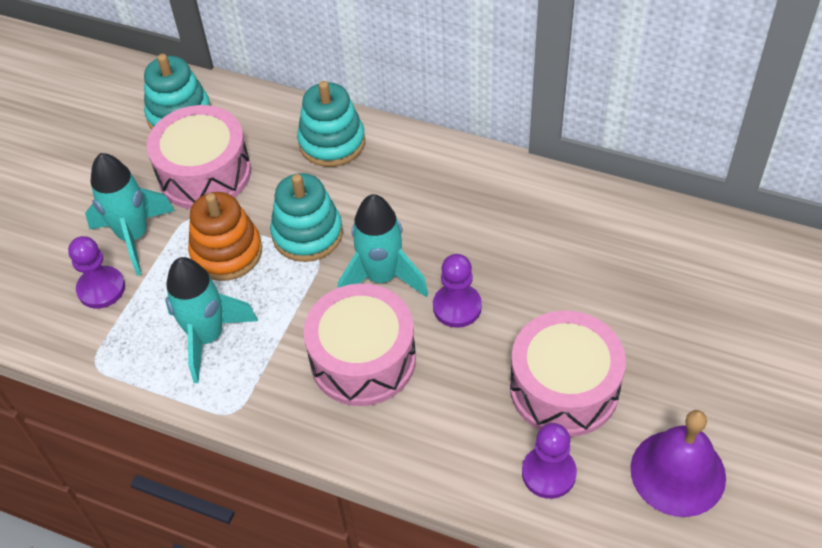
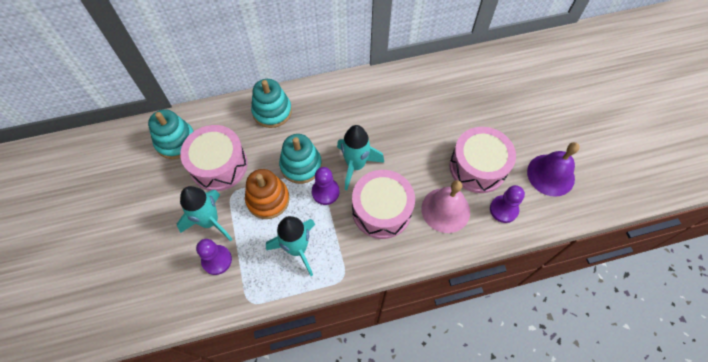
camera: 40 degrees left, 10 degrees up
(457, 307) = (402, 158): purple pawn -> purple pawn (325, 192)
(457, 416) = (445, 210): none -> pink bell

